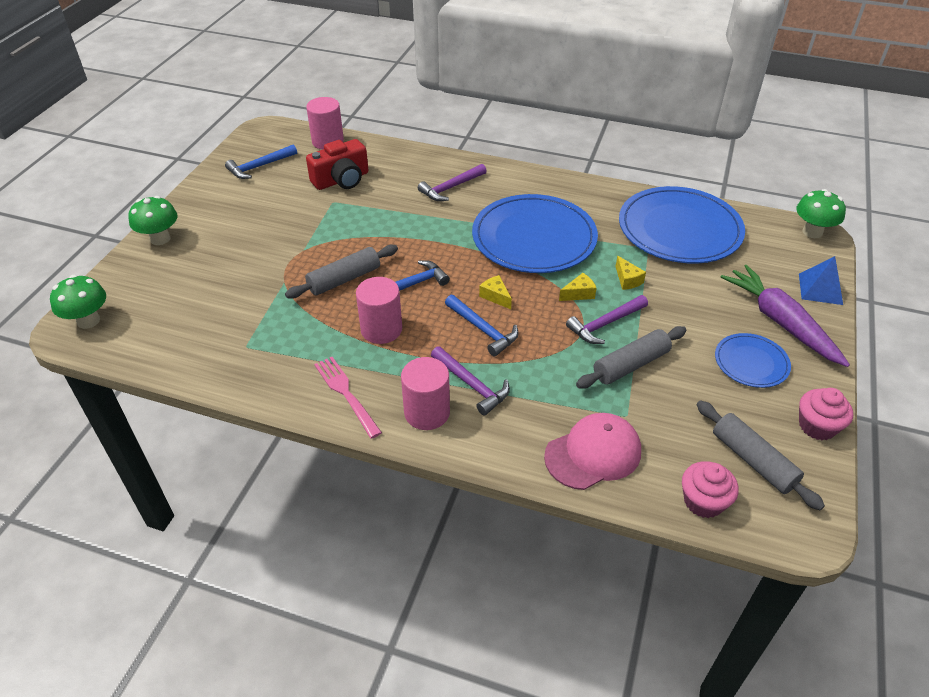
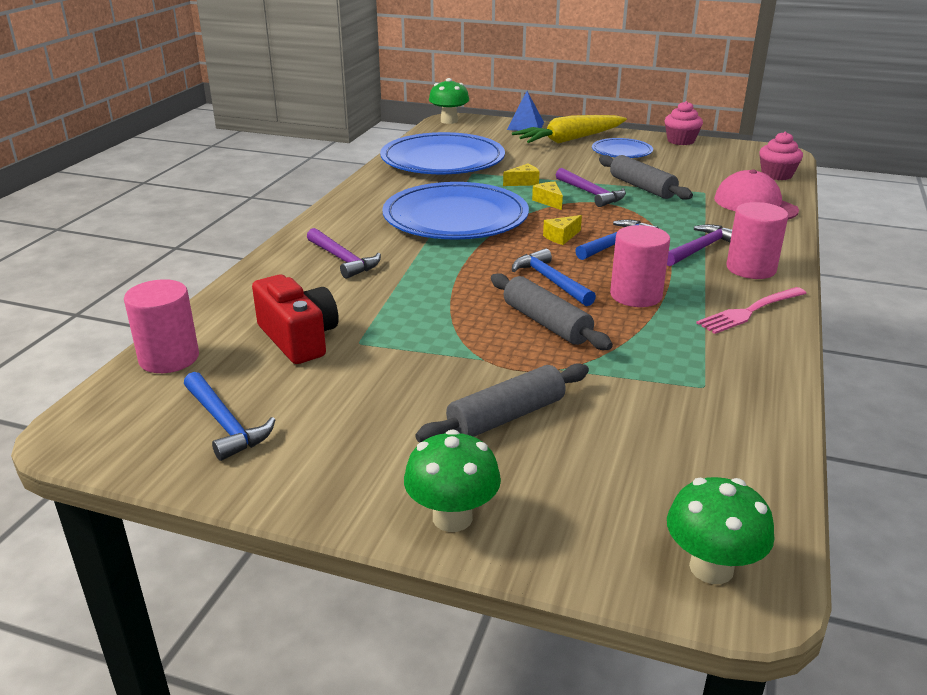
camera: 90 degrees left, 15 degrees down
(753, 460) = (726, 159): grey rolling pin -> grey rolling pin (506, 417)
(780, 322) = (569, 140): purple carrot -> yellow carrot

